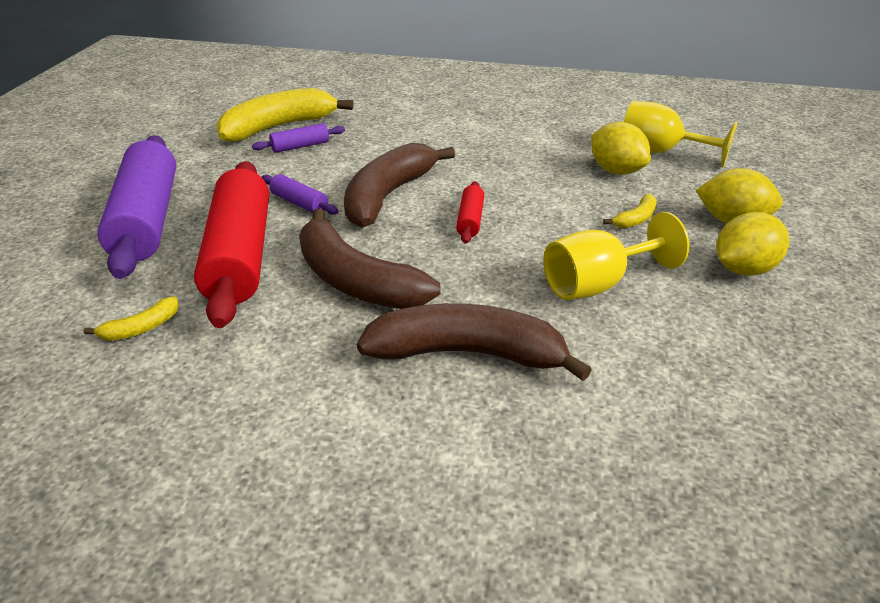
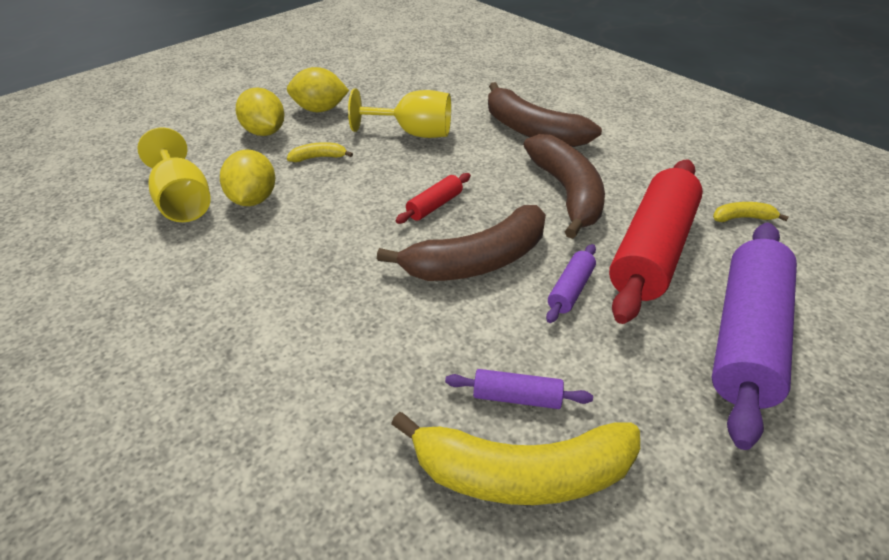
camera: 145 degrees left, 5 degrees up
(299, 203) = (570, 290): purple rolling pin -> purple rolling pin turned 45 degrees clockwise

